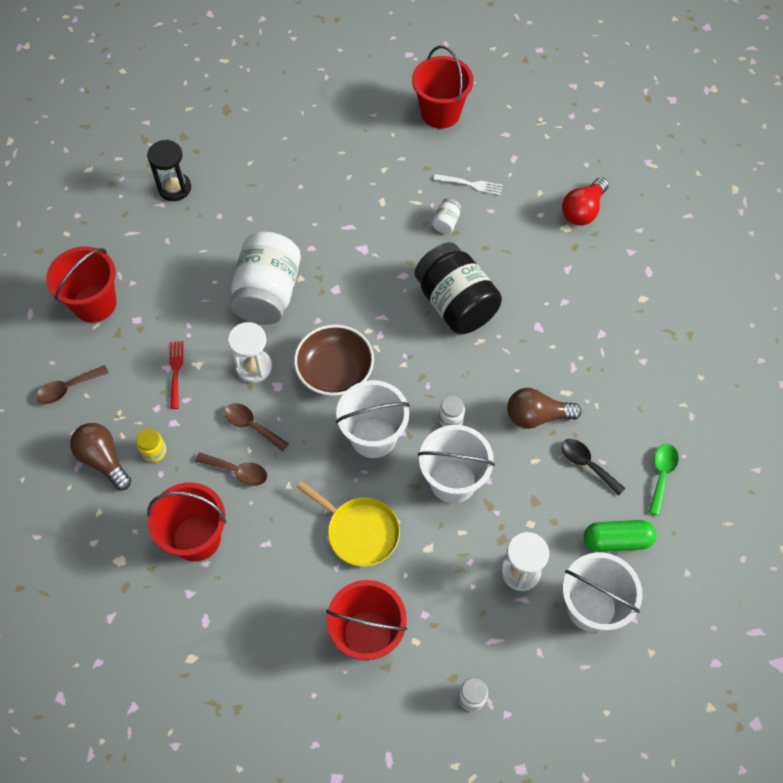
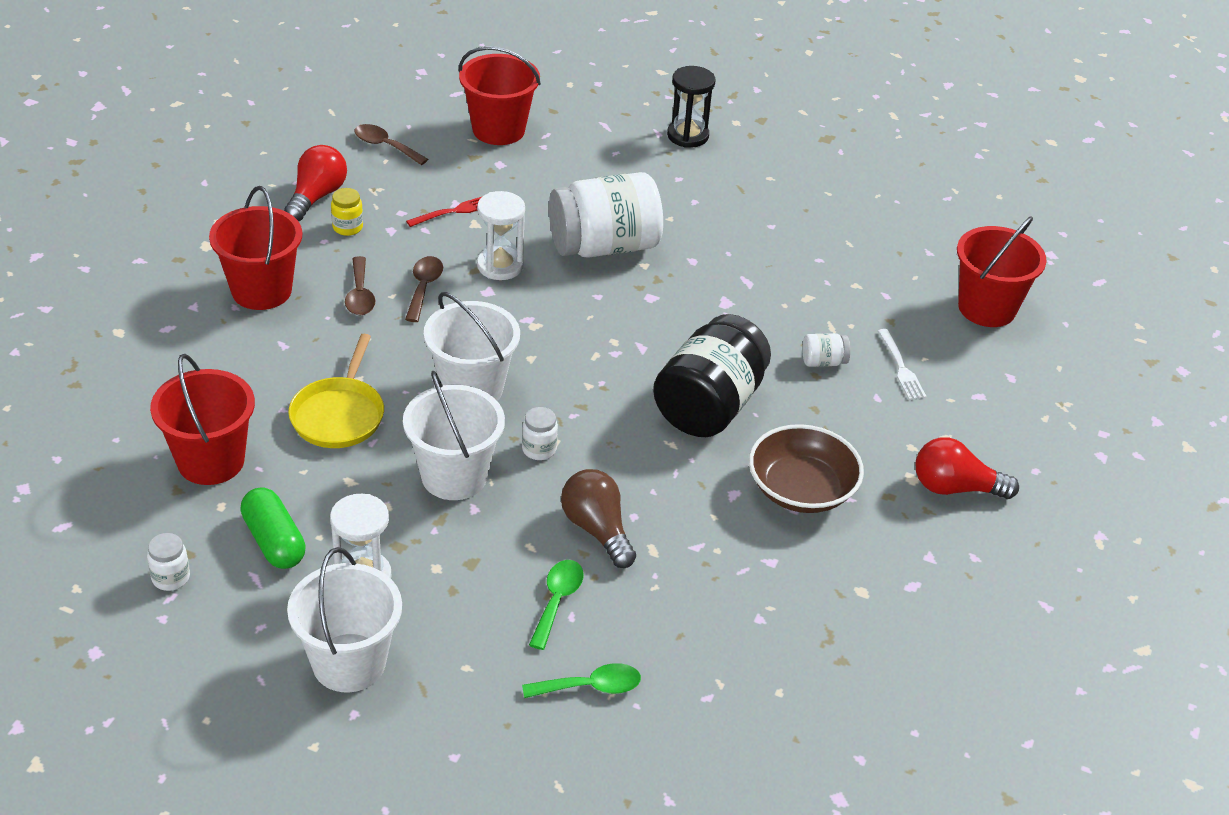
camera: 60 degrees right, 20 degrees down
(103, 459) = (317, 196): brown light bulb -> red light bulb
(335, 370) = (539, 330): brown bowl -> brown bowl (801, 489)
(587, 464) = (557, 601): black spoon -> green spoon
(617, 540) = (461, 664): green capsule -> green capsule (274, 541)

